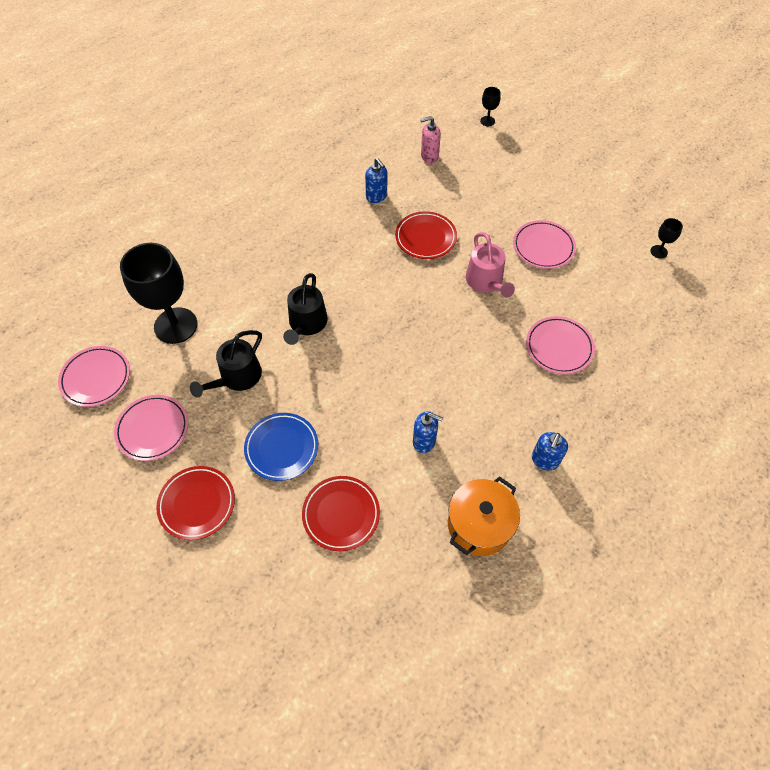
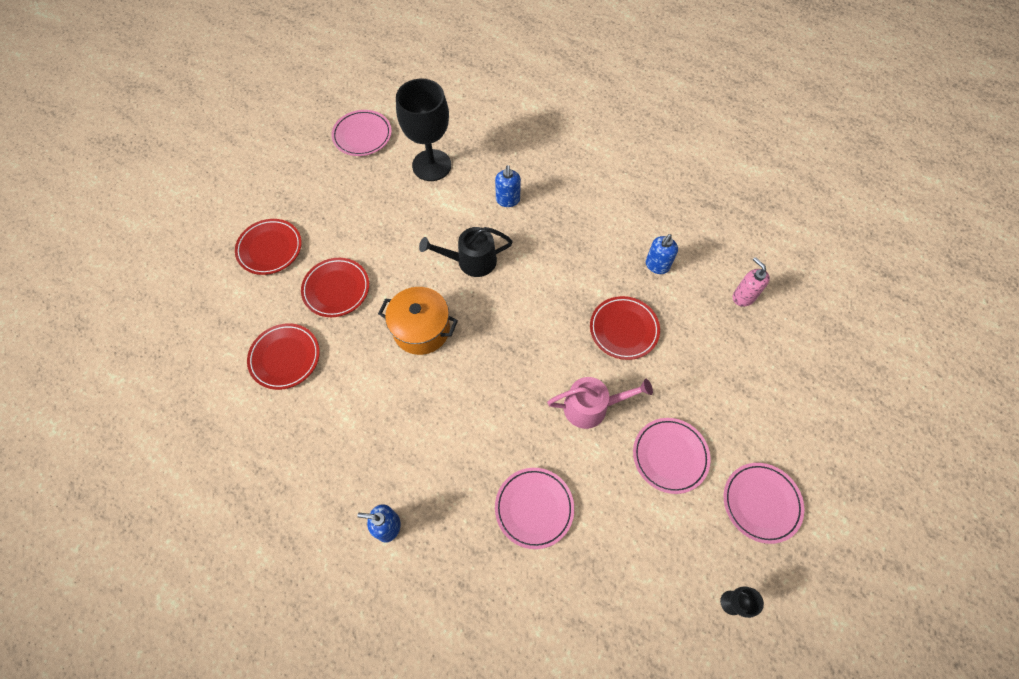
camera: 70 degrees right, 5 degrees up
(153, 429) = (328, 192): pink plate -> pink plate (761, 503)
(237, 377) = (395, 229): black watering can -> none
(282, 448) = (336, 289): blue plate -> red plate
(424, 441) = (376, 404): blue soap dispenser -> blue soap dispenser (508, 200)
(479, 525) = (301, 480): orange pot -> orange pot (421, 329)
(486, 282) = (591, 407): pink watering can -> pink watering can turned 150 degrees counterclockwise
(487, 121) = (838, 341): black goblet -> none

